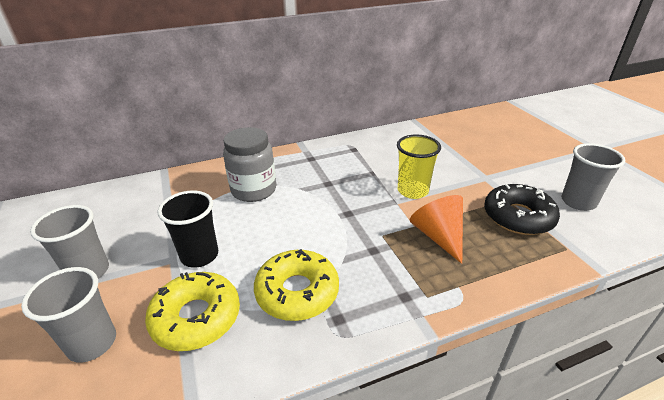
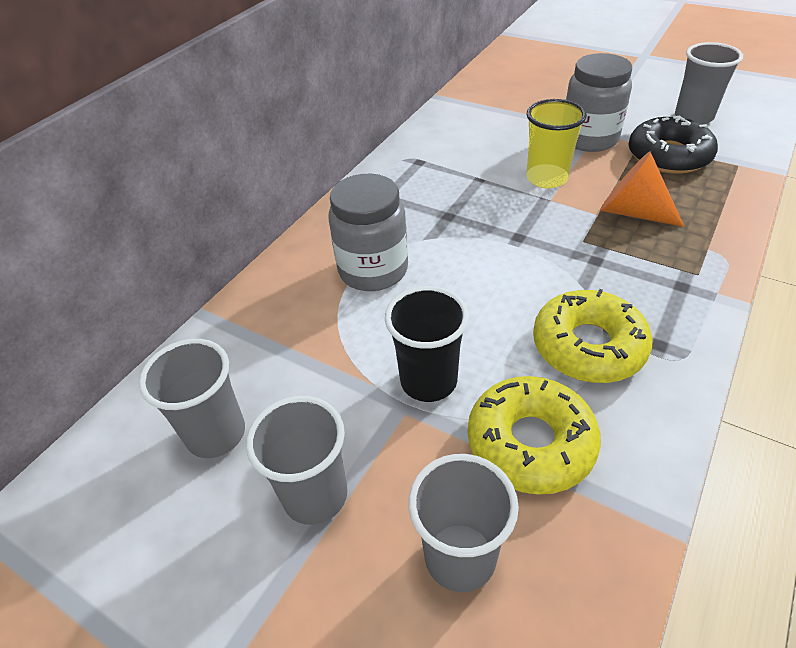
camera: 35 degrees left, 10 degrees up
(97, 222) = (216, 434): none -> grey cup
(475, 182) = (589, 139): none -> grey jar

